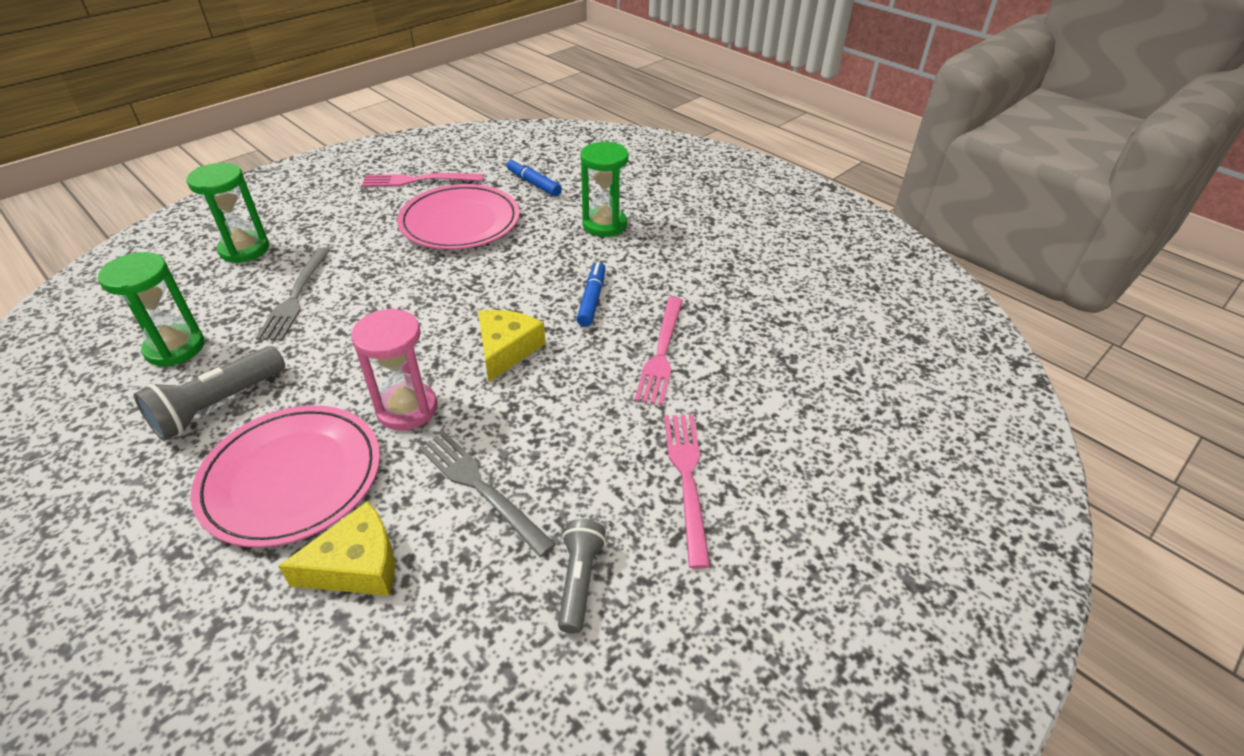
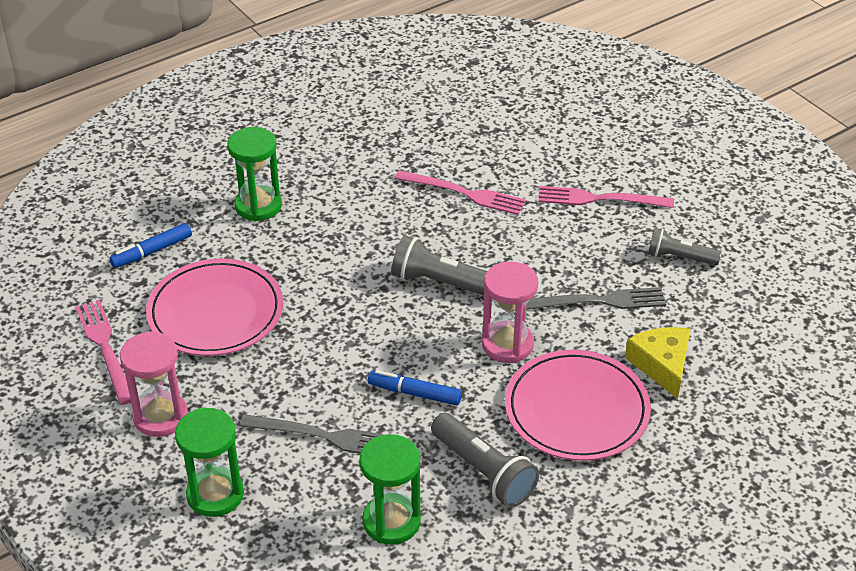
camera: 80 degrees left, 0 degrees up
(338, 213) = (160, 416): none -> pink hourglass
(419, 180) = (105, 348): pink fork -> pink fork turned 150 degrees clockwise
(481, 488) = (598, 301): grey fork -> grey fork turned 150 degrees counterclockwise
(506, 349) = (442, 283): yellow cheese -> grey flashlight
(592, 299) = (382, 225): blue marker -> blue marker (414, 393)

